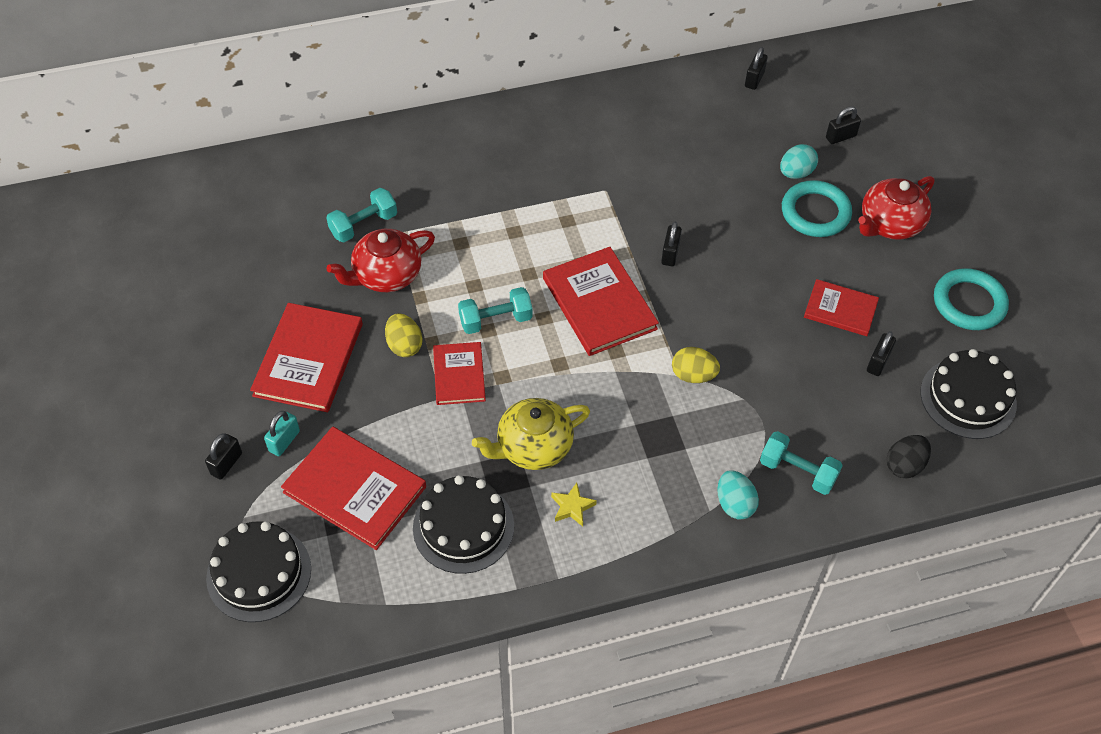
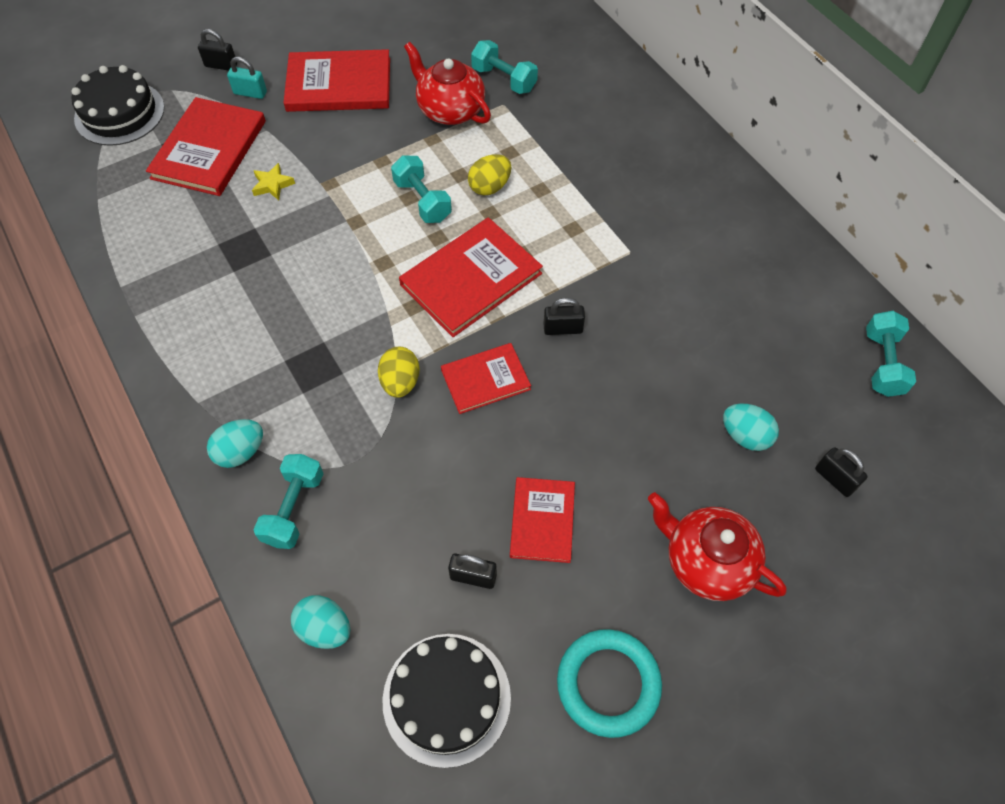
camera: 75 degrees right, 5 degrees up
(404, 345) = (372, 142): yellow egg -> yellow egg (490, 187)
(459, 375) = (349, 189): red book -> red book (485, 379)
(463, 527) = (181, 232): black cake -> none
(533, 447) = (278, 264): yellow teapot -> none
(572, 507) = (215, 310): yellow star -> yellow star (272, 185)
(754, 79) = (882, 363): black padlock -> turquoise dumbbell
(815, 212) = (688, 468): turquoise ring -> none
(904, 465) = (325, 628): black egg -> turquoise egg

